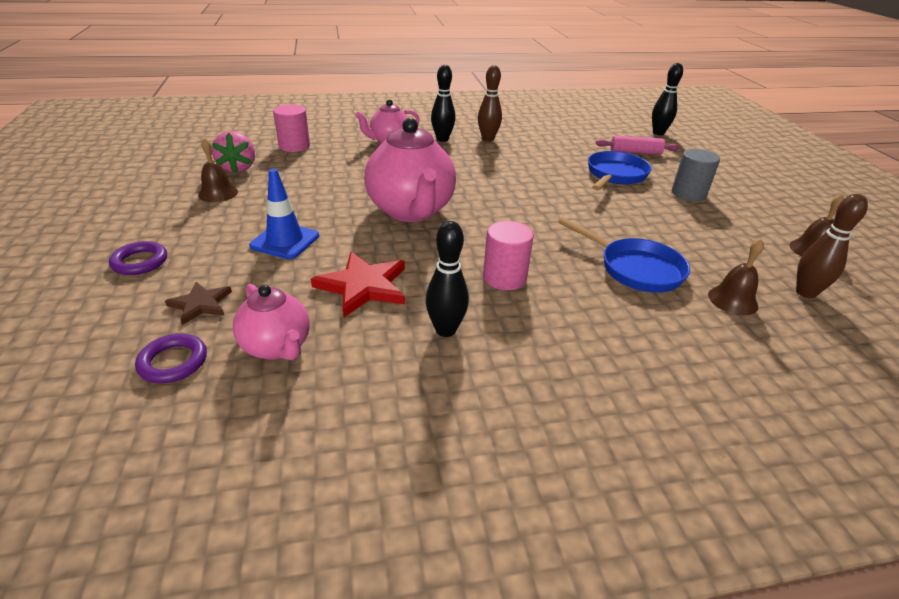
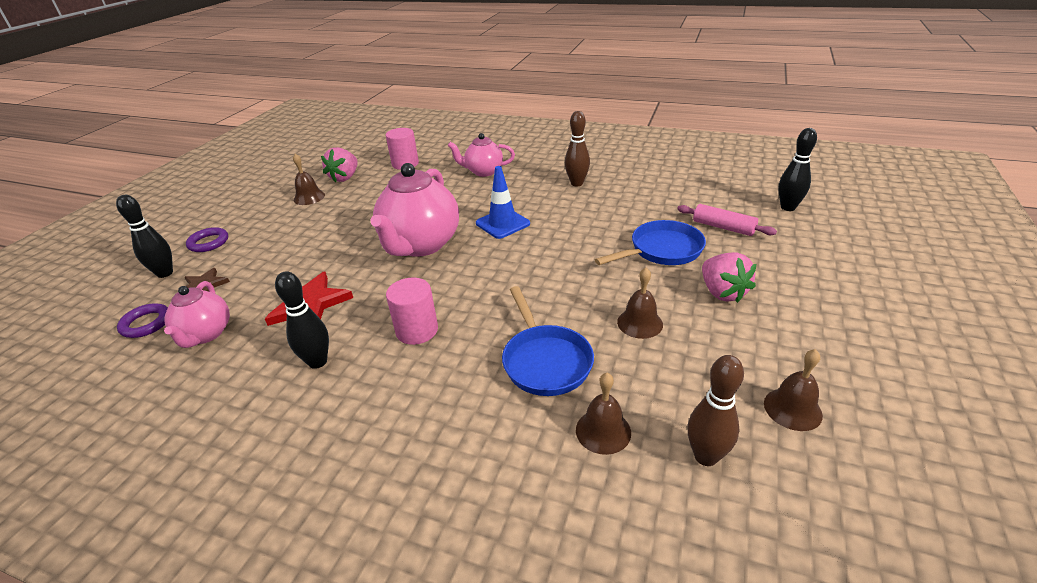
camera: 35 degrees right, 0 degrees up
(285, 241) = (304, 249): blue traffic cone -> blue traffic cone (502, 223)
(442, 139) = (533, 176): black bowling pin -> black bowling pin (165, 273)
(664, 226) = (640, 323): none -> brown bell
(688, 194) = (722, 292): grey cylinder -> pink strawberry

